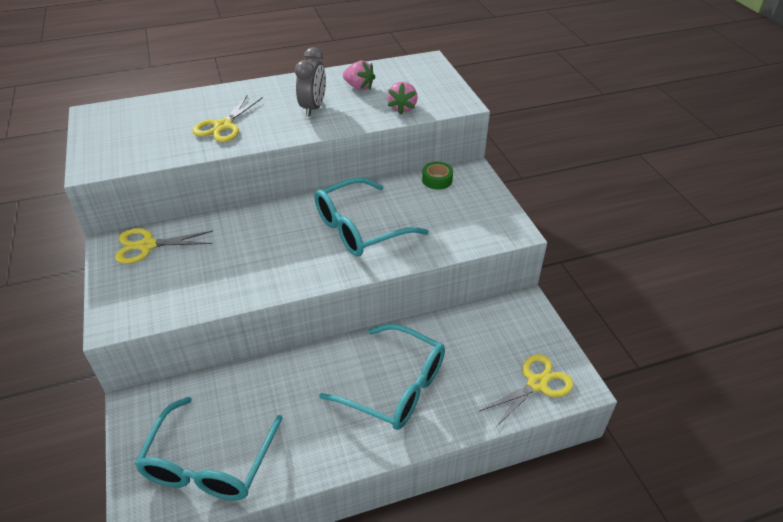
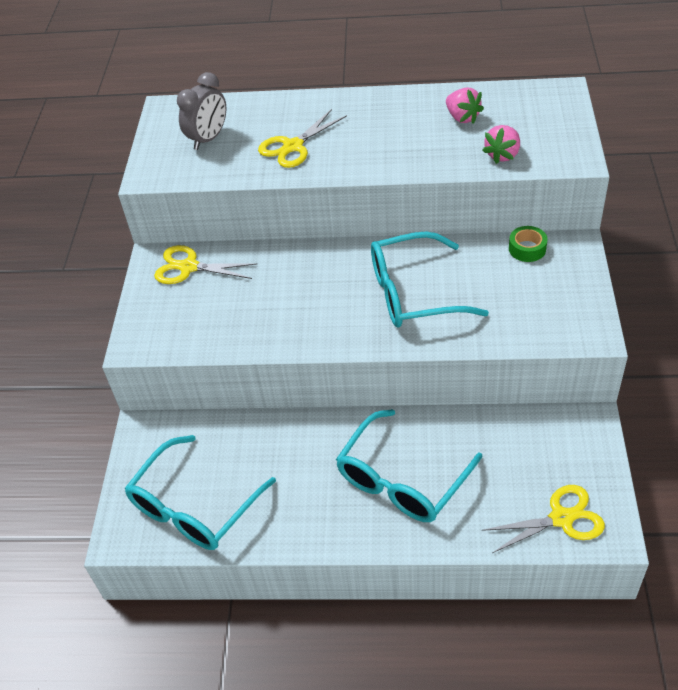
camera: 25 degrees right, 5 degrees up
(313, 108) = (399, 138): grey clock -> grey clock (208, 139)
(395, 387) = (402, 479): turquoise glasses -> turquoise glasses turned 75 degrees clockwise

